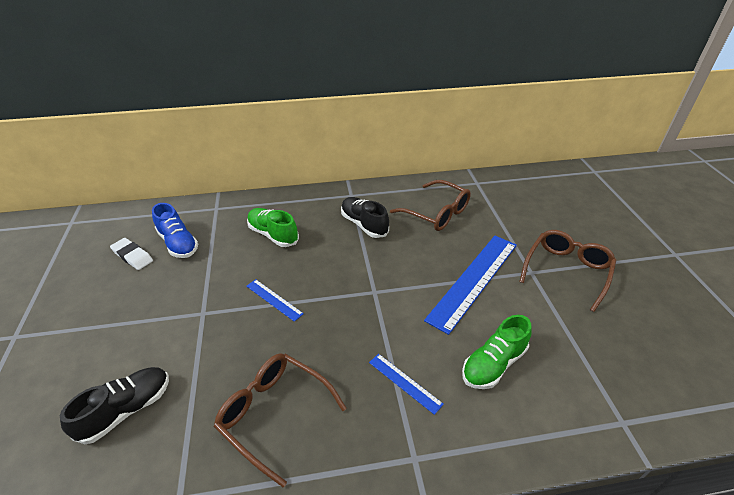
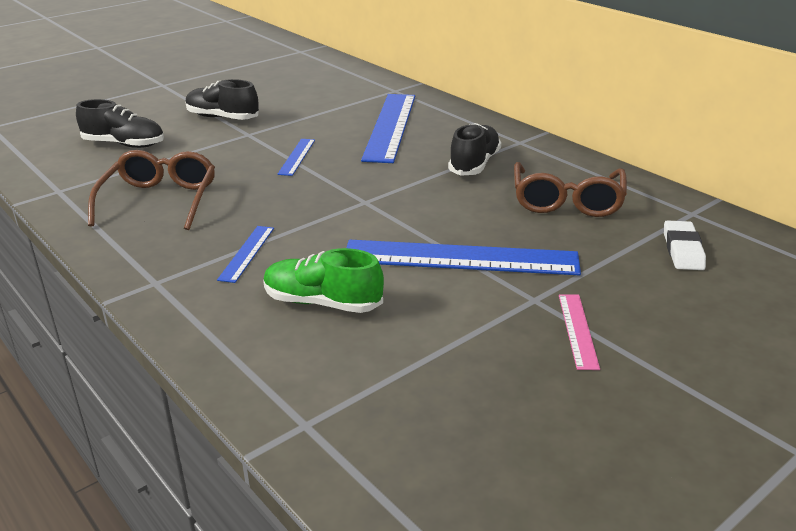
camera: 60 degrees right, 10 degrees down
(132, 256) = (287, 85): white eraser -> white eraser (683, 250)
(150, 318) = (222, 118): none -> black shoe
(178, 243) = (324, 94): blue shoe -> none
(273, 234) = (390, 126): green shoe -> blue ruler
(566, 271) = (577, 330): brown glasses -> pink ruler

